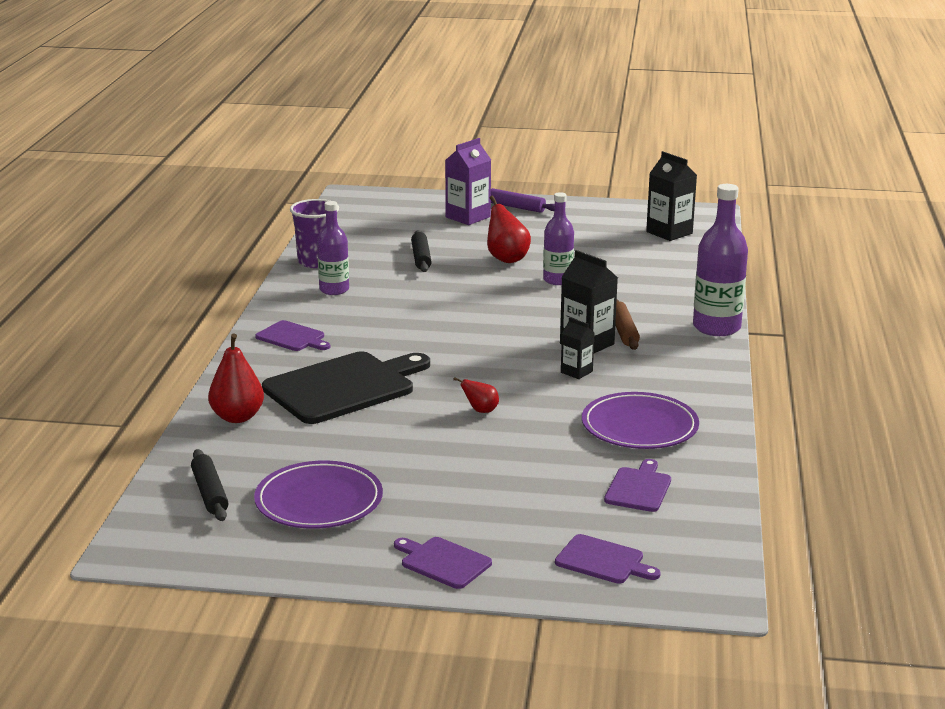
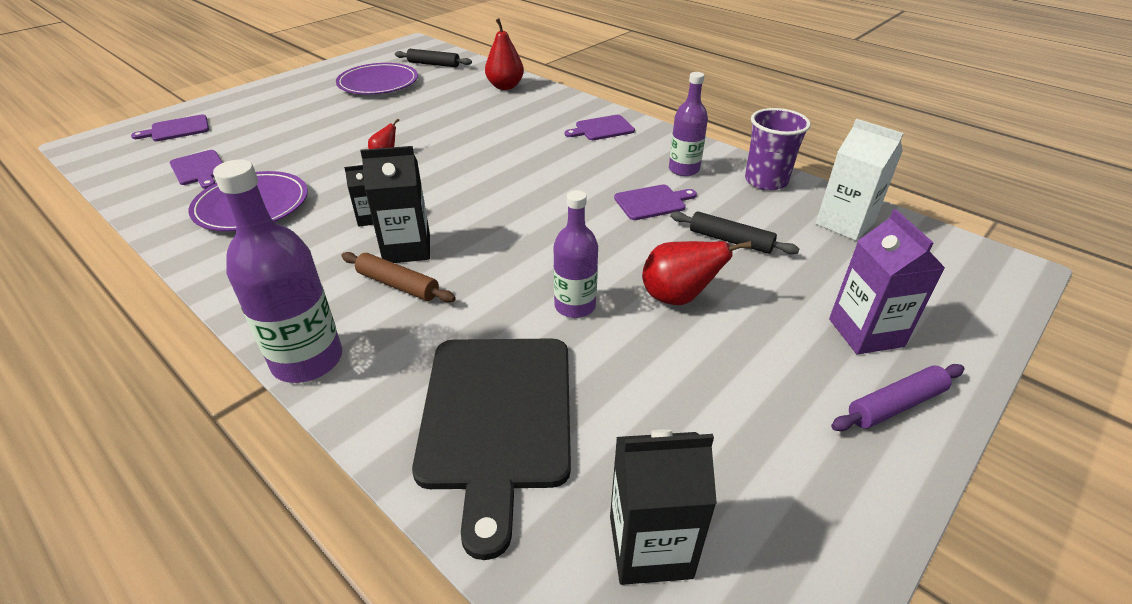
camera: 125 degrees right, 15 degrees up
(344, 387) = (495, 124): black cutting board -> black cutting board (497, 418)
(351, 233) = (844, 223): none -> white carton
(443, 562) = (268, 93): purple cutting board -> purple cutting board (652, 202)

